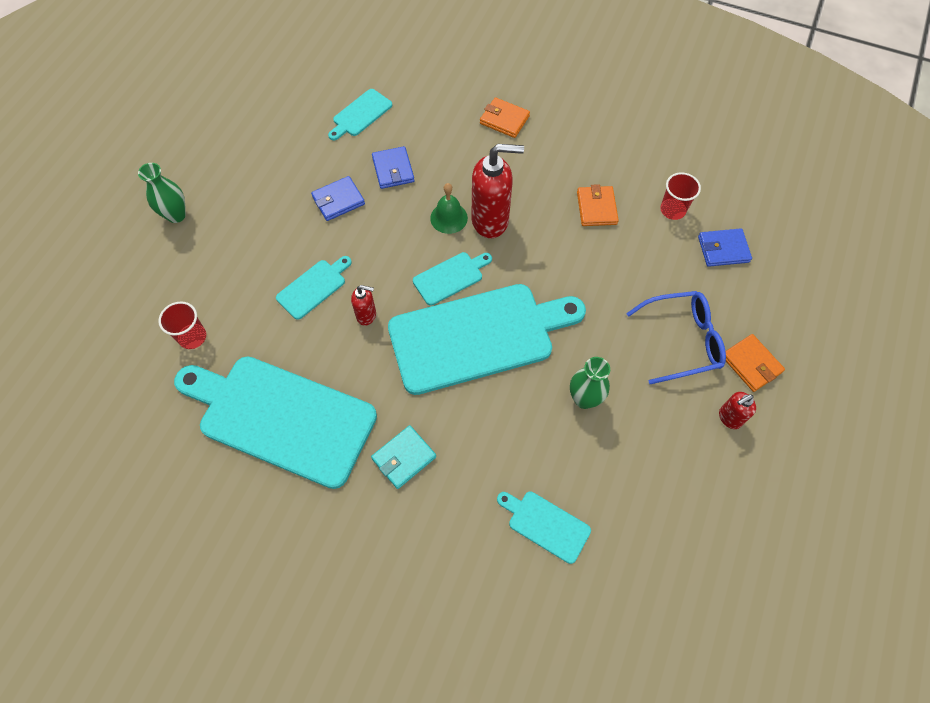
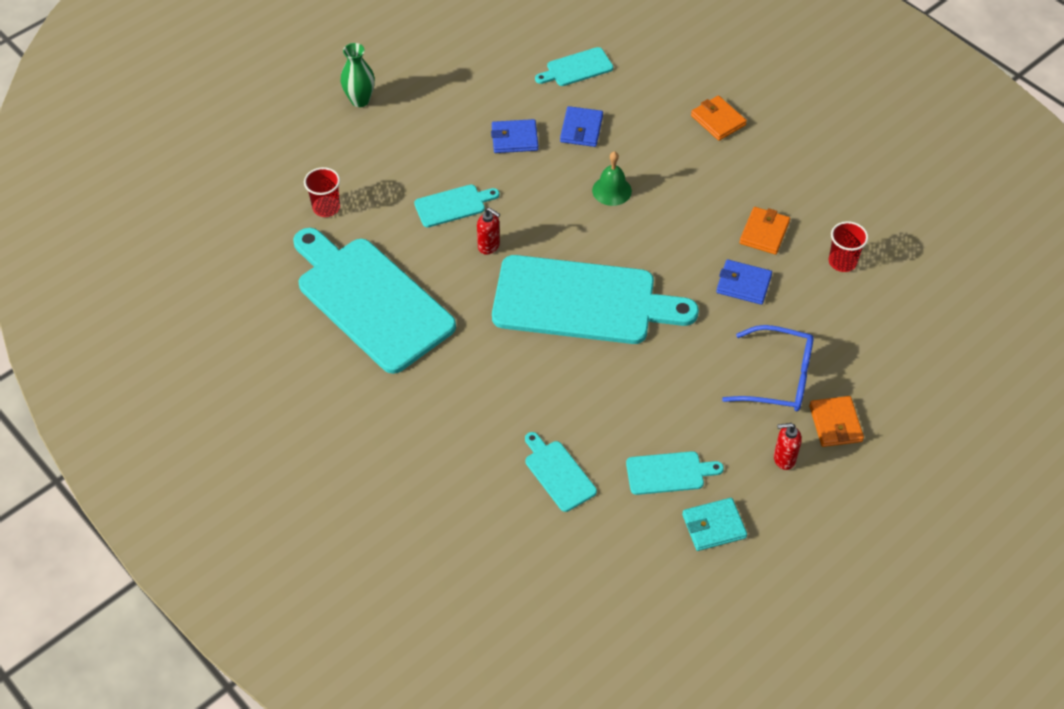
camera: 25 degrees right, 10 degrees down
(404, 458) = (461, 373): turquoise wallet -> turquoise wallet (713, 526)
(450, 277) = (584, 242): turquoise cutting board -> turquoise cutting board (668, 473)
(490, 220) = (651, 207): red soap dispenser -> none
(584, 399) = (653, 390): green vase -> none
(723, 249) = (872, 315): blue wallet -> blue wallet (743, 284)

